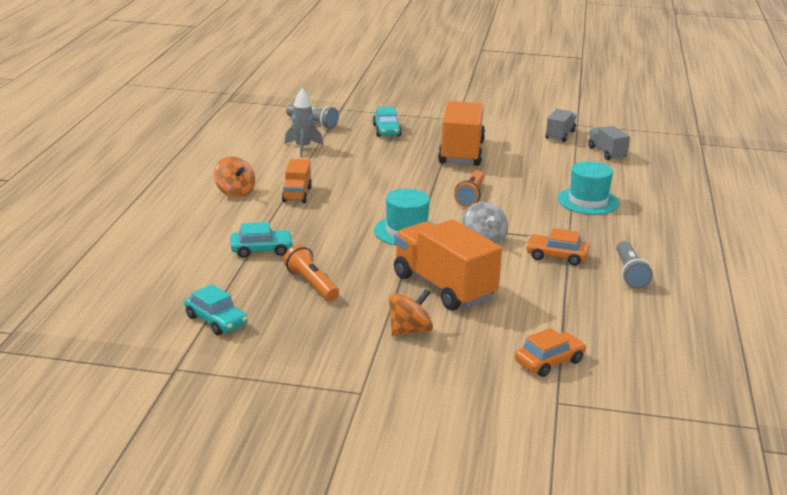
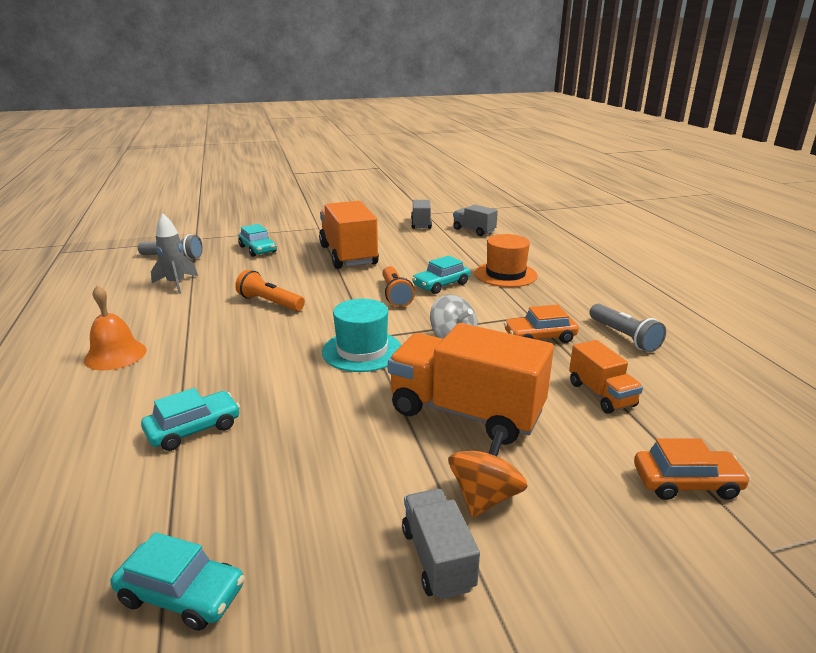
camera: 25 degrees left, 0 degrees up
(235, 192) = (115, 355): orange spinning top -> orange bell
(297, 194) = (200, 338): orange truck -> orange truck (601, 394)
(311, 284) = (297, 463): orange flashlight -> orange flashlight (270, 303)
(355, 346) = (437, 558): none -> grey truck
(518, 197) = (441, 285): none -> turquoise car
(549, 361) = (686, 483): orange car -> orange car turned 60 degrees clockwise
(588, 201) = (505, 274): turquoise hat -> orange hat

